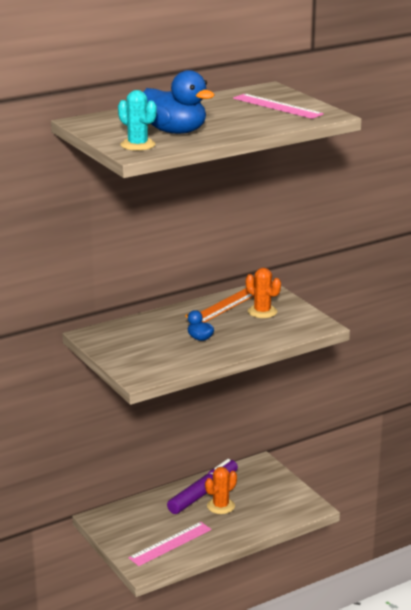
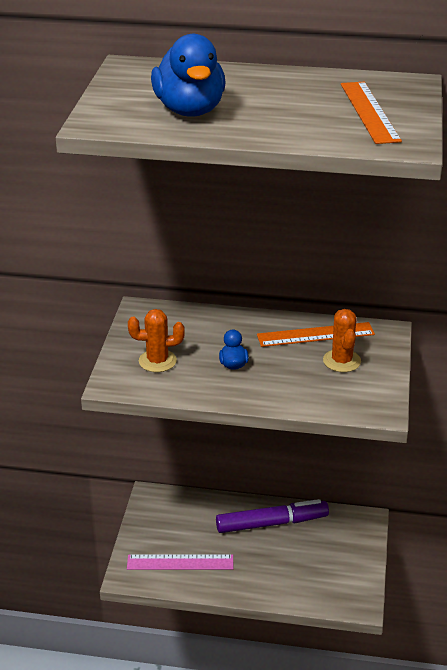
camera: 40 degrees right, 10 degrees up
(138, 145) = (118, 115): turquoise cactus -> none
(221, 506) = (271, 548): orange cactus -> orange cactus (157, 361)
(277, 106) = (369, 112): pink ruler -> orange ruler

